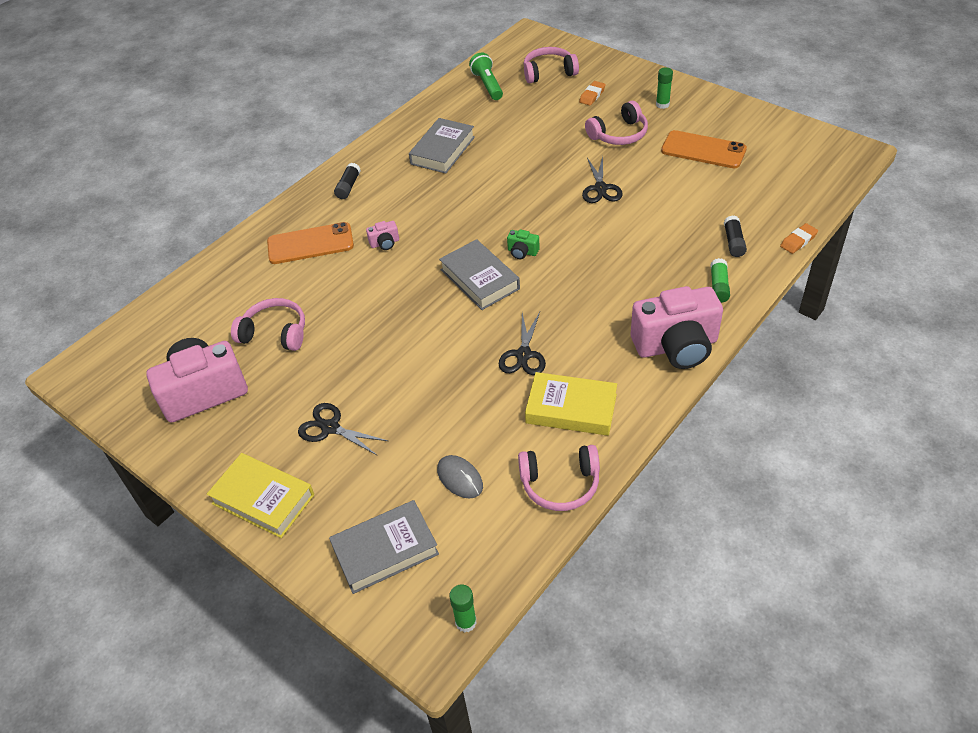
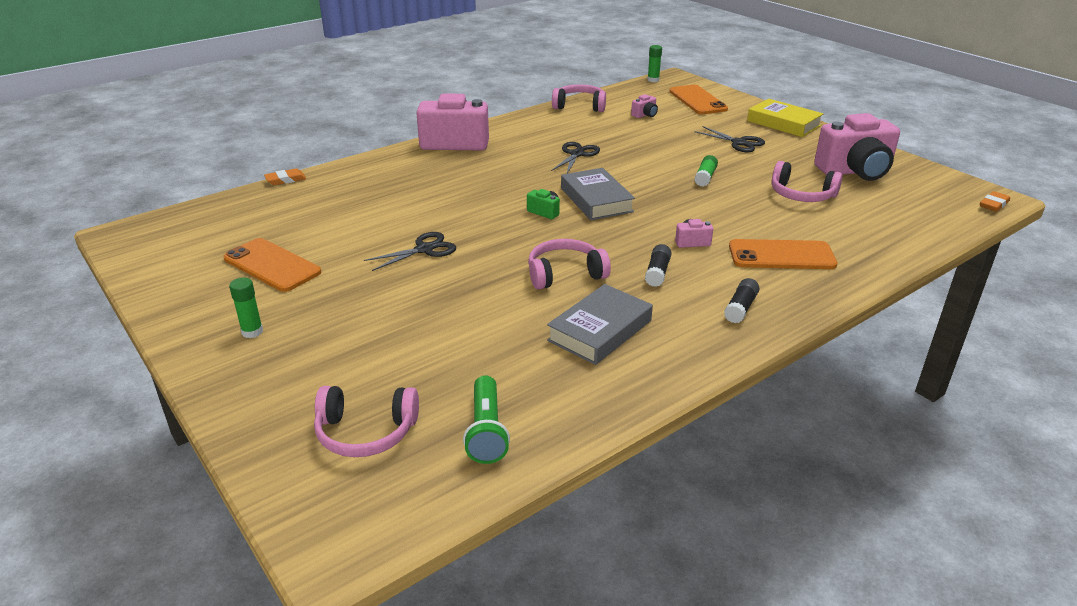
camera: 170 degrees left, 15 degrees down
(385, 550) = (697, 100): grey book -> orange phone
(460, 478) = (645, 115): grey mouse -> pink camera
(571, 409) = (555, 128): yellow book -> none
(592, 95) = (333, 369): orange eraser -> orange eraser (993, 204)
(601, 188) = (425, 249): black scissors -> black scissors turned 45 degrees clockwise
(619, 134) = (349, 303): pink headphones -> pink headphones (565, 274)
(718, 286) = (388, 165): green glue stick -> green glue stick (705, 177)
(733, 242) = (341, 188): black glue stick -> black glue stick (657, 272)

